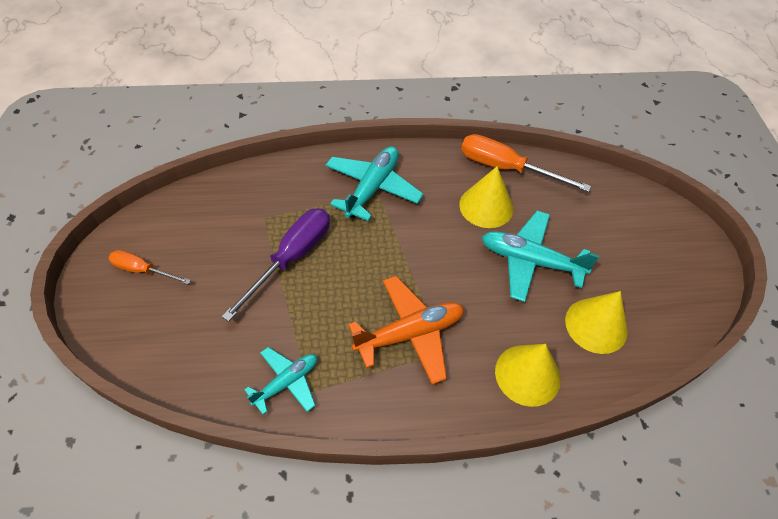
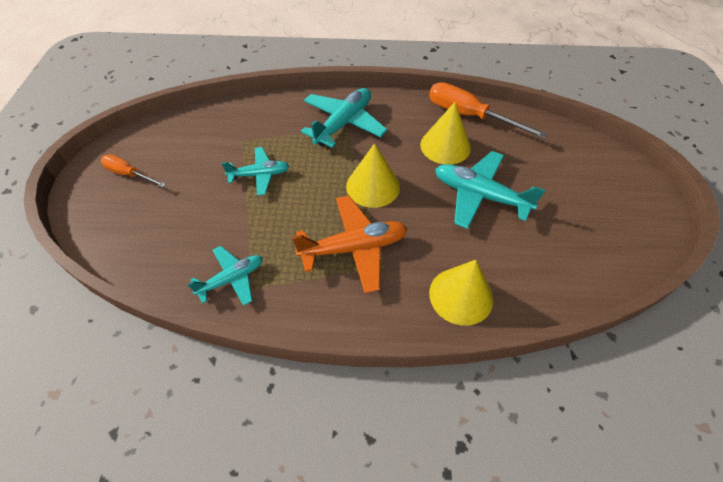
camera: 10 degrees right, 0 degrees up
(291, 258) = (259, 175): purple screwdriver -> turquoise plane
(596, 325) = (536, 258): yellow cone -> yellow cone (373, 186)

